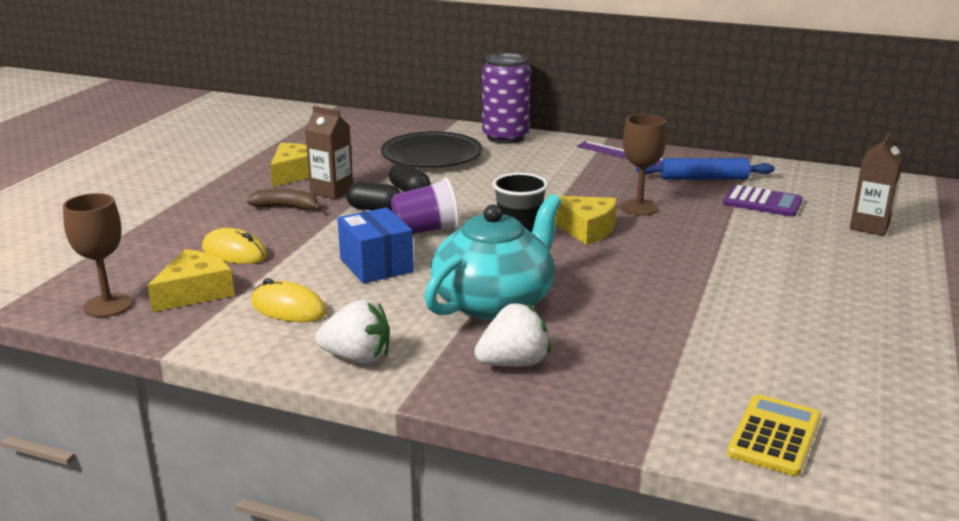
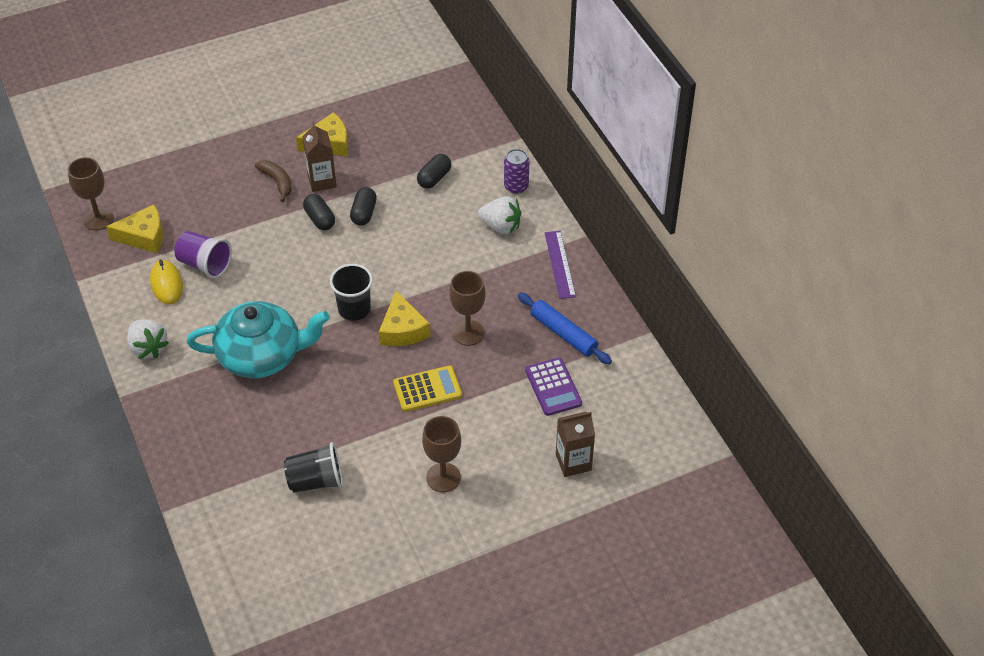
camera: 45 degrees right, 25 degrees up
(234, 252) = (200, 211): yellow mouse -> none
(376, 265) = (249, 278): blue box -> none
(426, 230) = (317, 263): purple cup -> purple cup (205, 264)
(431, 156) = (434, 178): black plate -> black capsule
(505, 137) = (516, 186): purple can -> purple can, size x0.57
(513, 363) = (204, 408): white strawberry -> white strawberry (501, 226)
(729, 345) = (316, 480): none -> black cup
(774, 436) = (236, 546): yellow calculator -> yellow calculator (427, 389)
(815, 283) = (443, 477): none -> brown goblet

